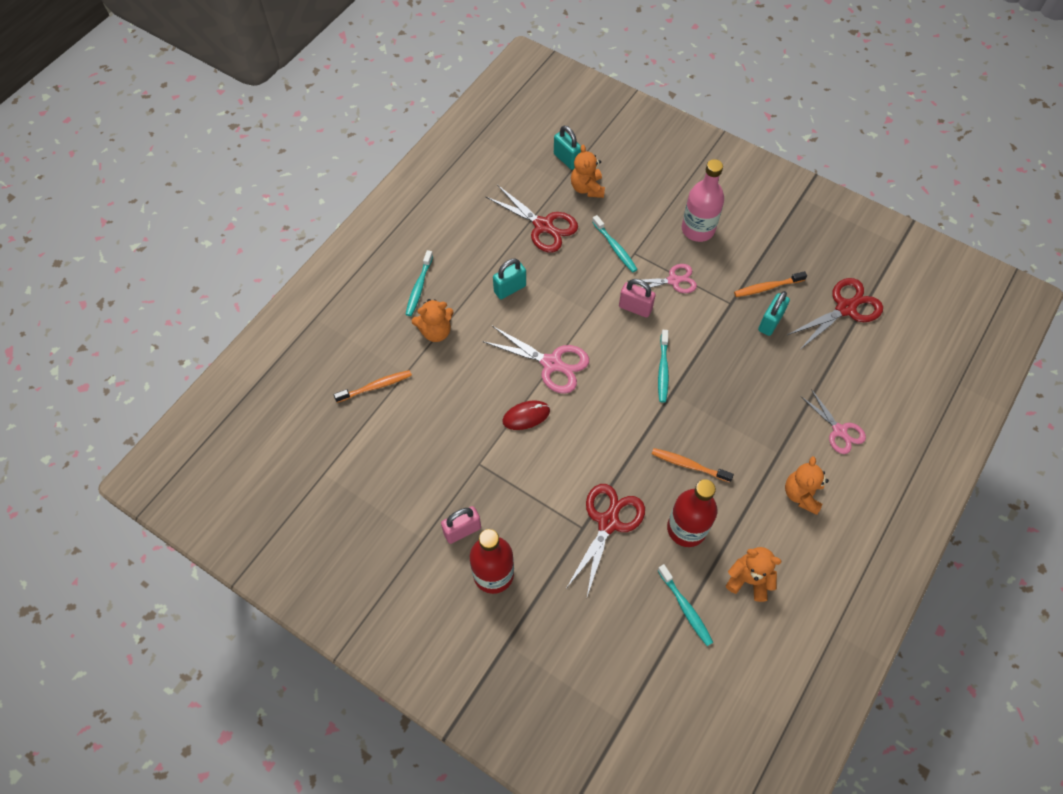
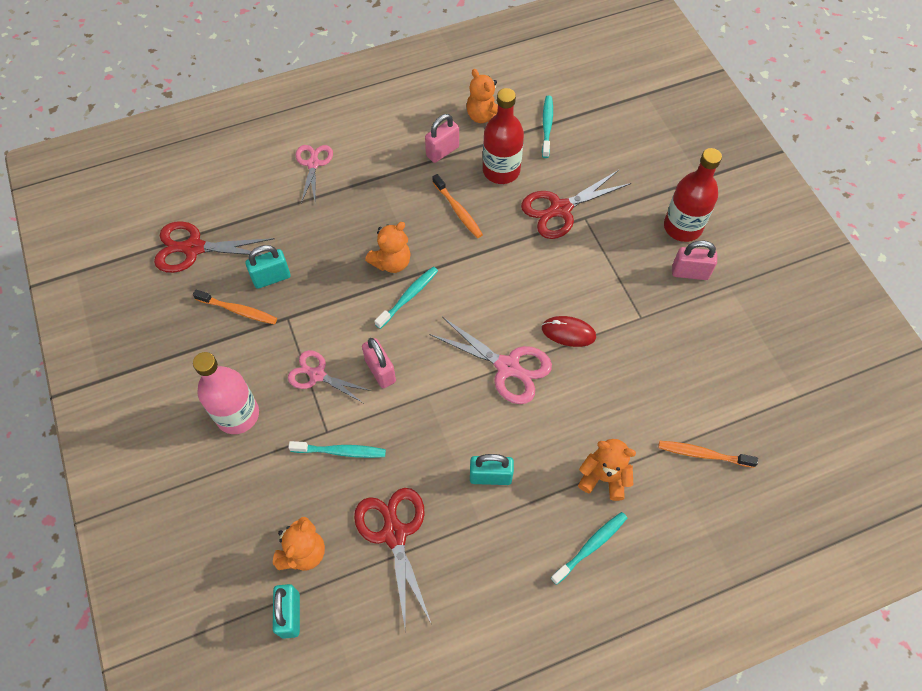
camera: 145 degrees left, 0 degrees up
(551, 363) = (507, 367): pink scissors -> pink scissors turned 150 degrees clockwise
(615, 248) = (340, 451): turquoise toothbrush -> turquoise toothbrush turned 90 degrees clockwise
(751, 514) = (442, 151): none -> pink padlock
(801, 494) = (390, 142): orange teddy bear -> orange teddy bear (391, 262)

